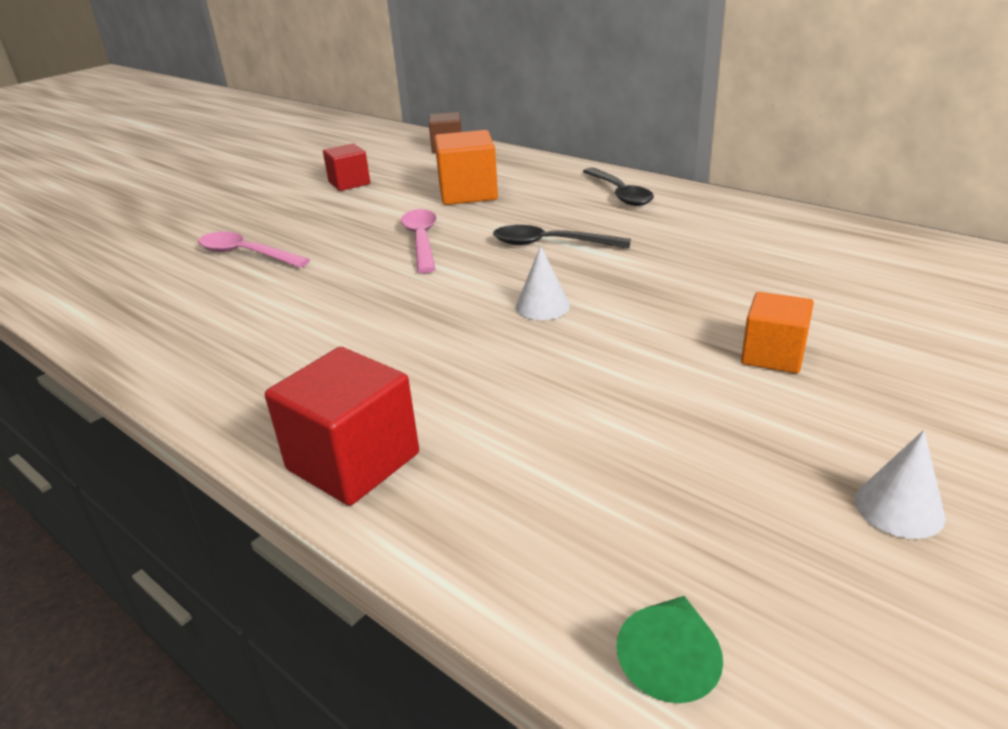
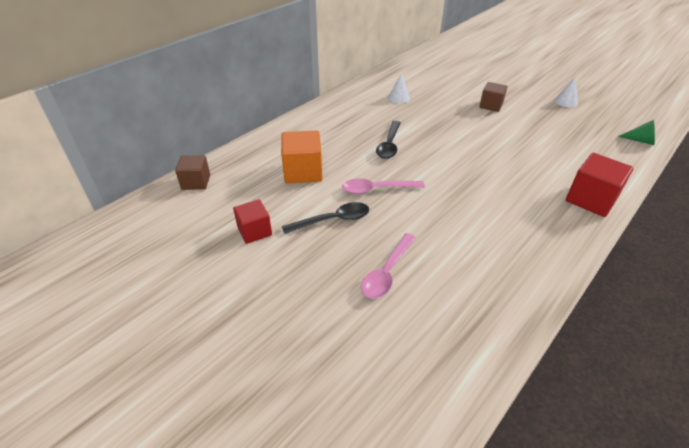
camera: 90 degrees left, 10 degrees up
(542, 306) = (458, 150): white cone -> white cone (399, 98)
(619, 194) = (325, 120): black spoon -> black spoon (332, 220)
(773, 355) = (491, 105): orange cube -> brown cube

